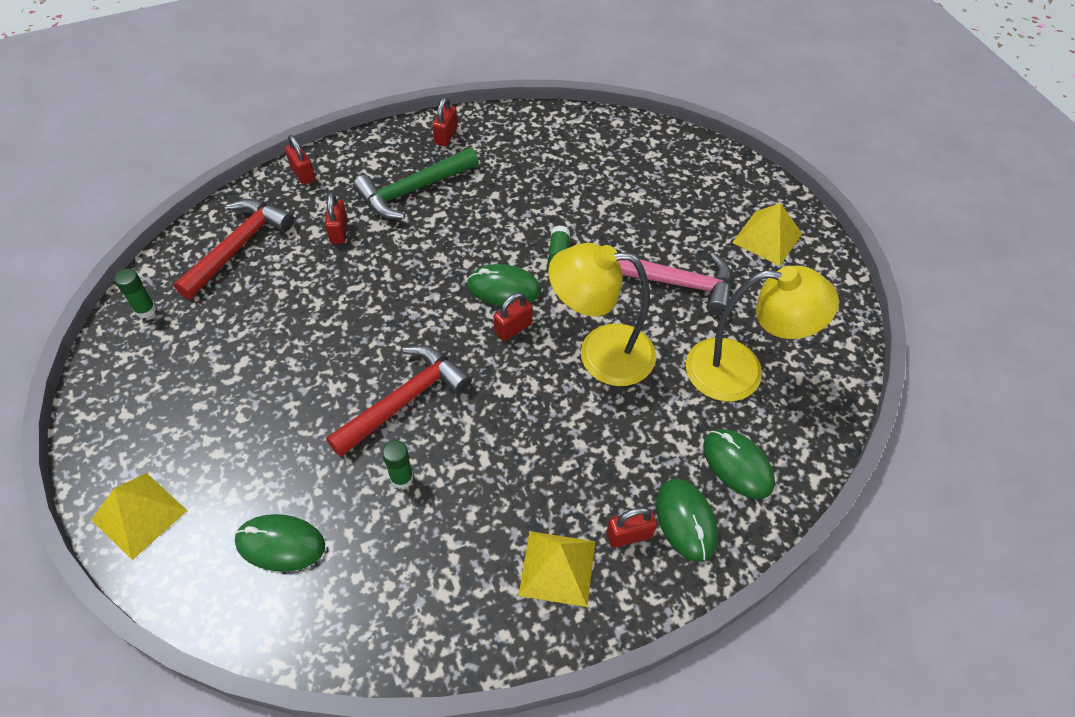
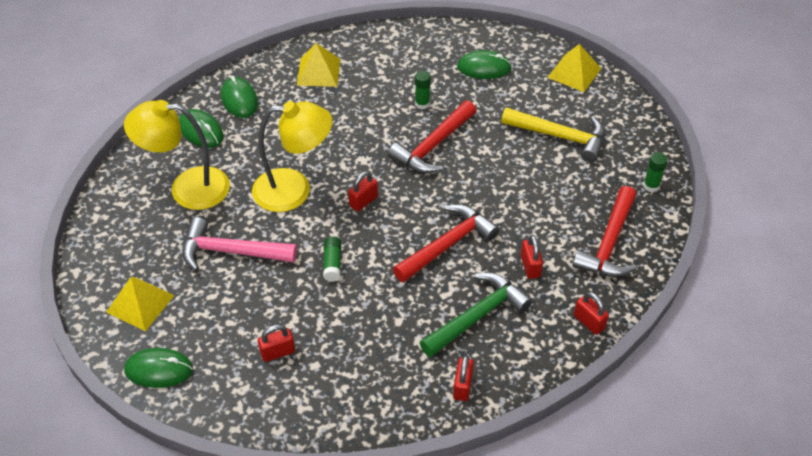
camera: 175 degrees right, 5 degrees down
(223, 396) = (559, 136): none -> yellow hammer
(423, 264) = (447, 245): none -> red hammer
(503, 288) = (376, 232): green mouse -> green mouse (159, 370)
(629, 535) = (275, 90): red padlock -> red padlock (277, 352)

